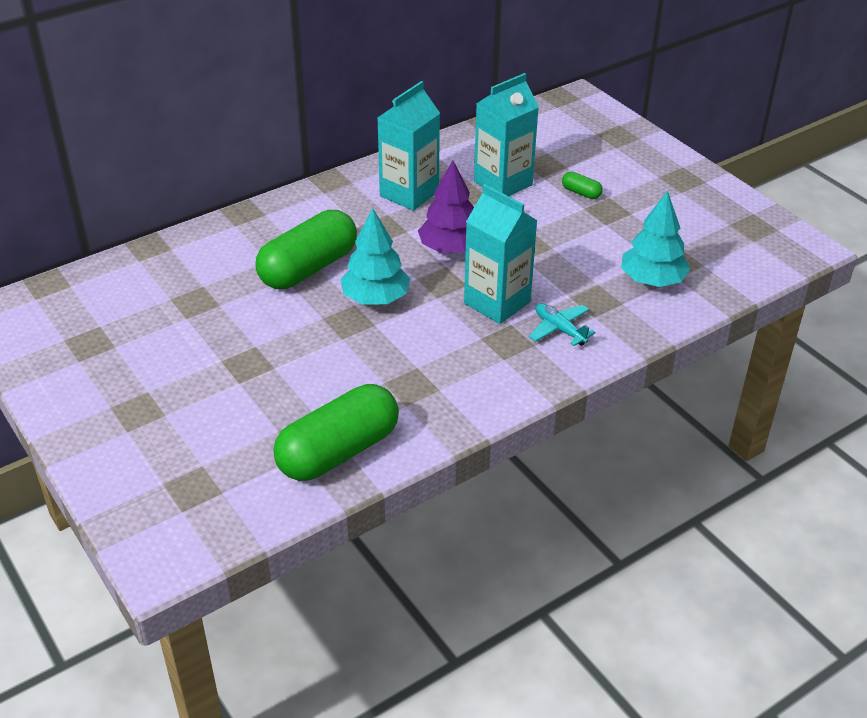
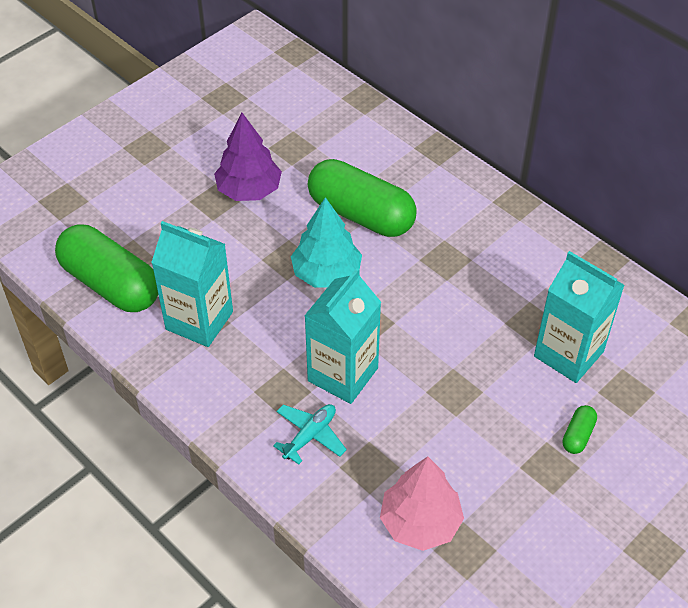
camera: 80 degrees right, 10 degrees up
(409, 194) = (515, 271): turquoise carton -> turquoise carton (199, 320)
(451, 248) = (426, 322): purple tree -> purple tree (249, 190)
(652, 280) = (420, 522): turquoise tree -> pink tree

